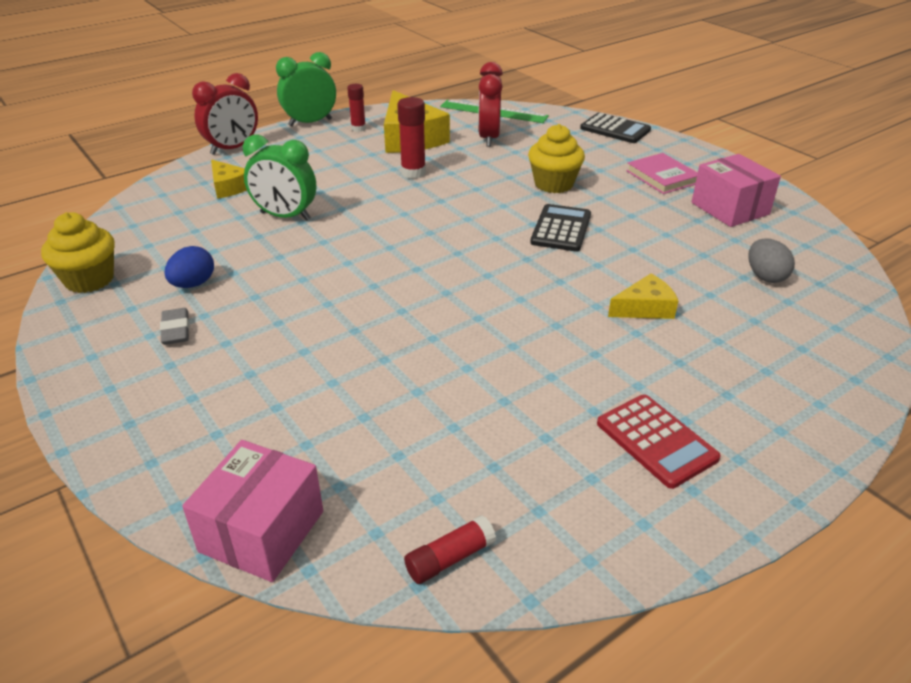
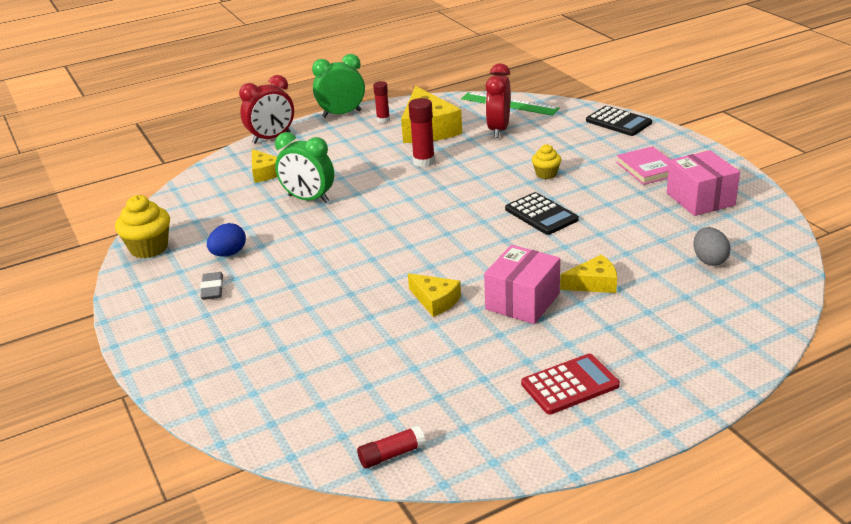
camera: 10 degrees right, 5 degrees down
(262, 531) = (261, 430): pink box -> pink box (522, 301)
(462, 336) = (435, 301): none -> yellow cheese
(553, 184) = (546, 174): yellow cupcake -> yellow cupcake, size x0.59
(561, 229) = (541, 214): black calculator -> black calculator turned 120 degrees clockwise
(656, 441) = (569, 385): red calculator -> red calculator turned 90 degrees counterclockwise

